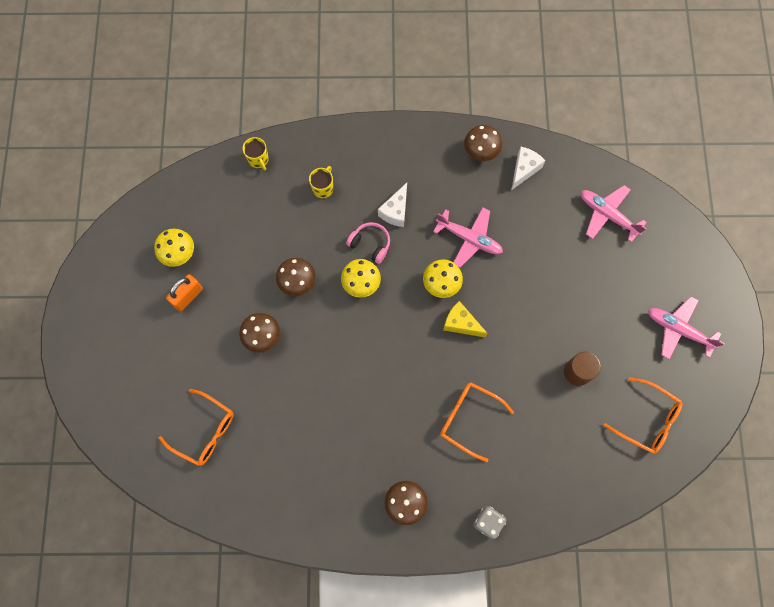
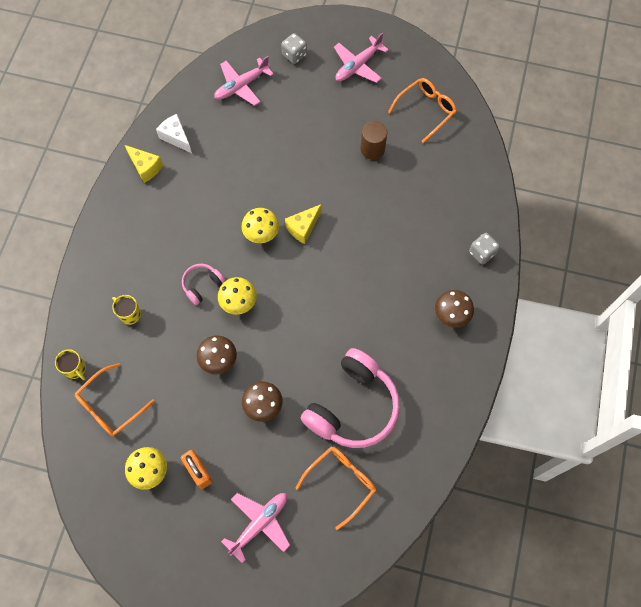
camera: 75 degrees left, 5 degrees down
(258, 159) = (75, 369): yellow mug -> yellow mug turned 60 degrees clockwise
(282, 423) = (352, 406): none -> pink headphones
(395, 211) = (177, 254): white cheese -> none
(469, 239) = (226, 199): pink plane -> pink plane (259, 523)
(469, 419) = (390, 244): orange glasses -> orange glasses (110, 406)
(480, 152) = (145, 167): brown mushroom -> yellow cheese
(666, 258) = (294, 55): none -> grey dice

